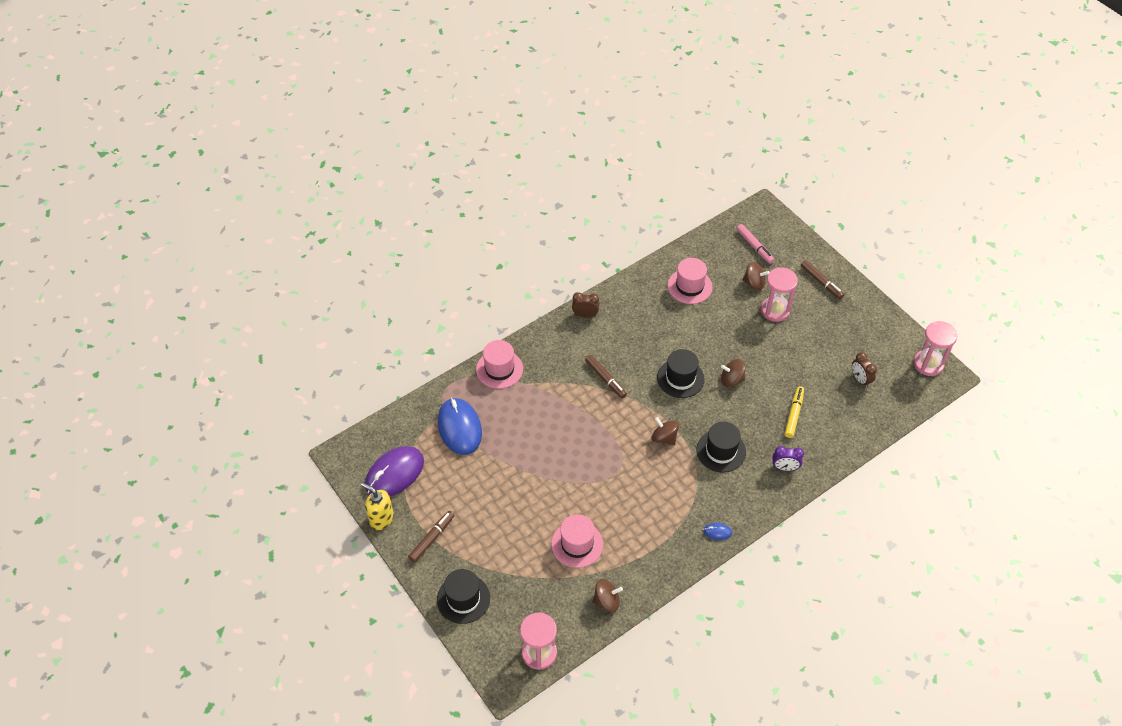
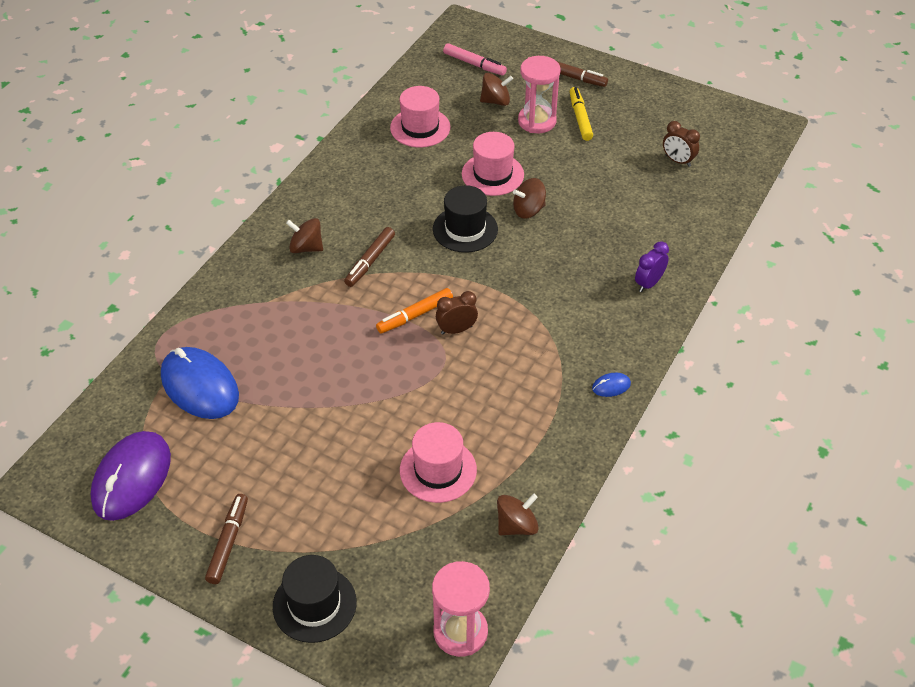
camera: 25 degrees left, 5 degrees down
(381, 519) = (139, 545): yellow soap dispenser -> none
(499, 369) = (221, 297): pink hat -> pink hat (492, 174)
(585, 315) = (304, 198): brown clock -> brown clock (456, 330)
(605, 379) = (370, 261): brown marker -> brown marker turned 90 degrees clockwise
(615, 430) = (415, 315): none -> orange marker
(664, 438) = (482, 302): brown spinning top -> brown spinning top (306, 247)
(721, 451) = (561, 292): black hat -> none
(784, 467) = (649, 283): purple clock -> purple clock turned 150 degrees clockwise
(793, 414) = (624, 222): yellow marker -> yellow marker (580, 118)
(928, 364) = (742, 121): pink hourglass -> none

